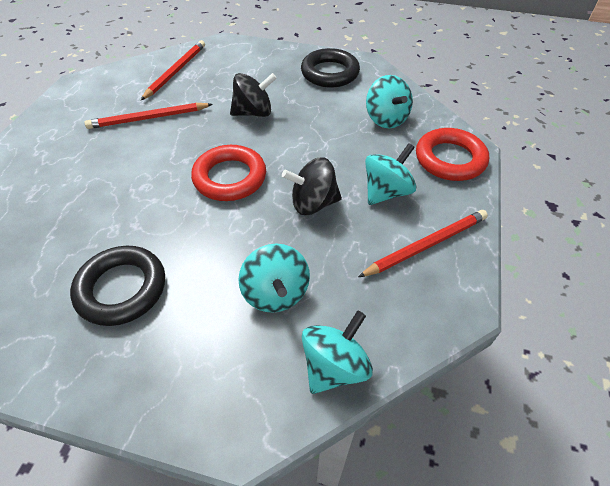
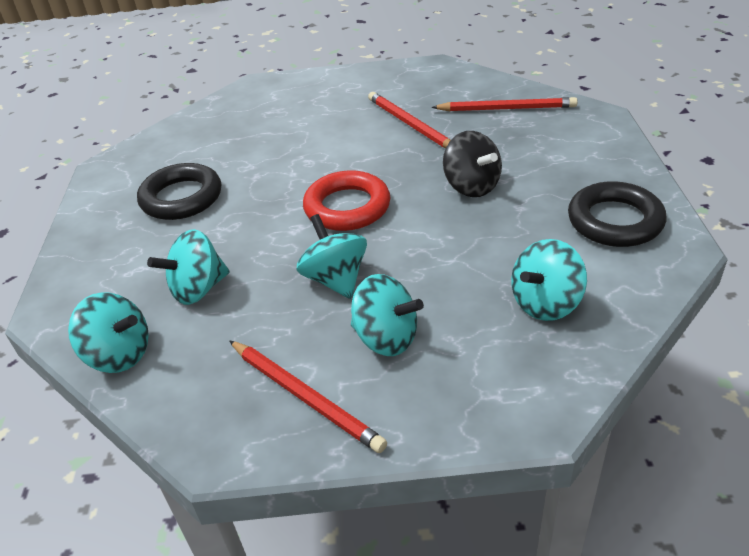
camera: 75 degrees right, 10 degrees down
(313, 203) = (335, 279): black spinning top -> turquoise spinning top
(450, 159) = (495, 393): red ring -> none

